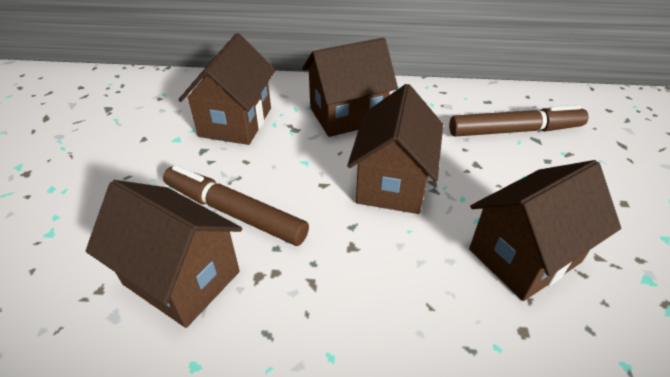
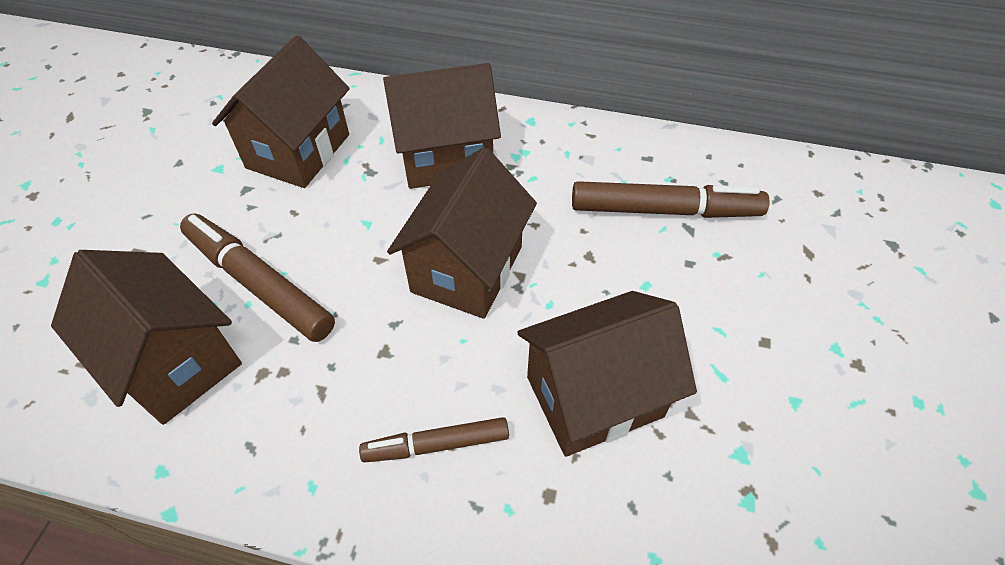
camera: 10 degrees right, 10 degrees up
(420, 308) = (436, 444): none -> brown marker

